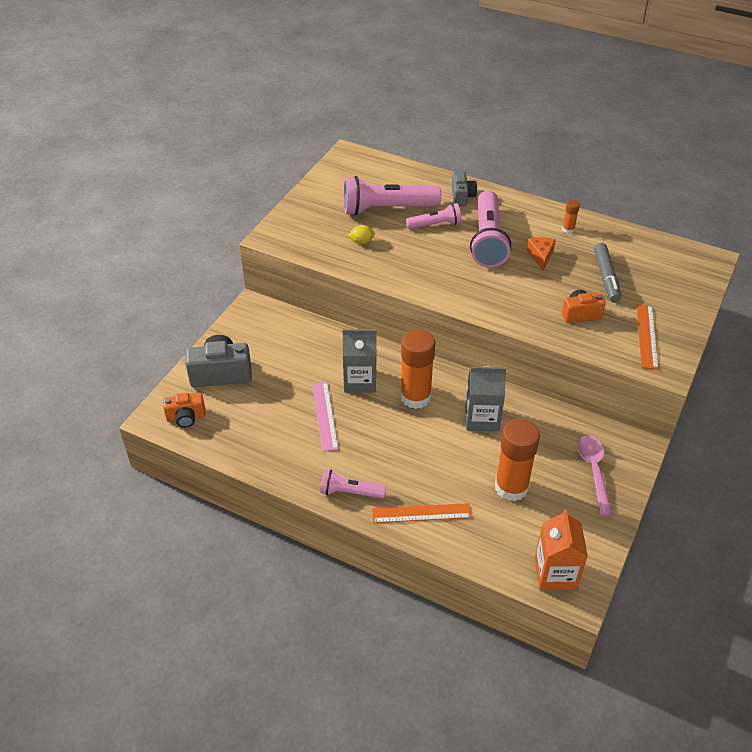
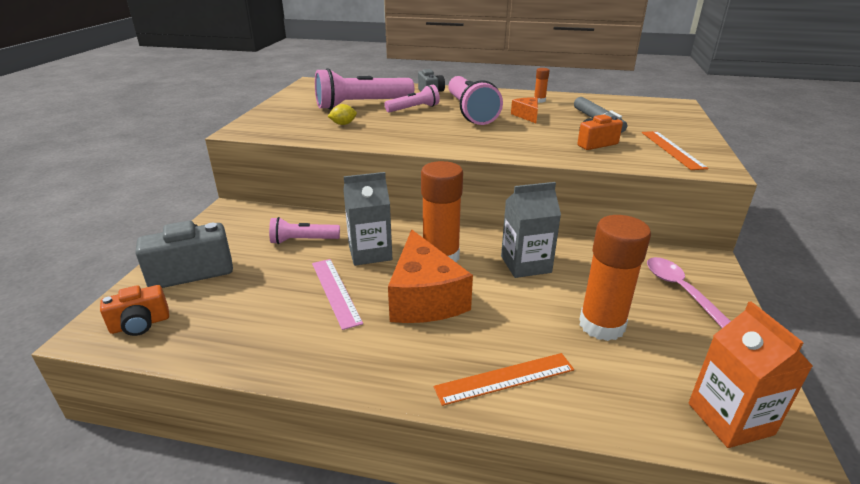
camera: 15 degrees left, 15 degrees down
(350, 492) = (395, 371): pink flashlight -> pink flashlight (303, 240)
(389, 435) = (424, 298): none -> orange cheese

